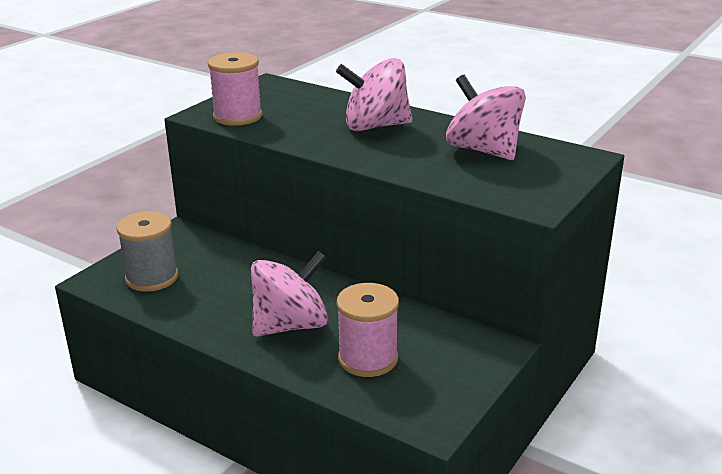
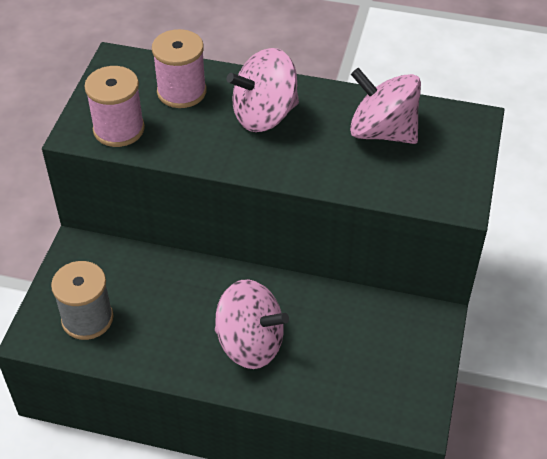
camera: 20 degrees left, 20 degrees up
(290, 325) = (250, 343): pink spinning top -> pink spinning top turned 75 degrees clockwise
(368, 358) = (336, 364): pink spool -> pink spool (181, 92)

